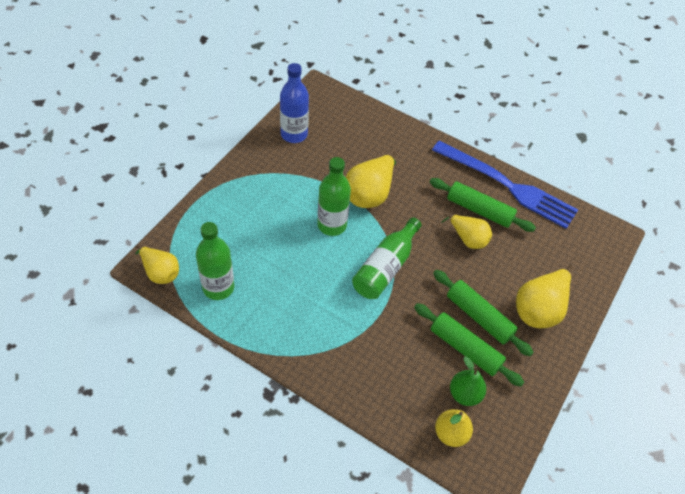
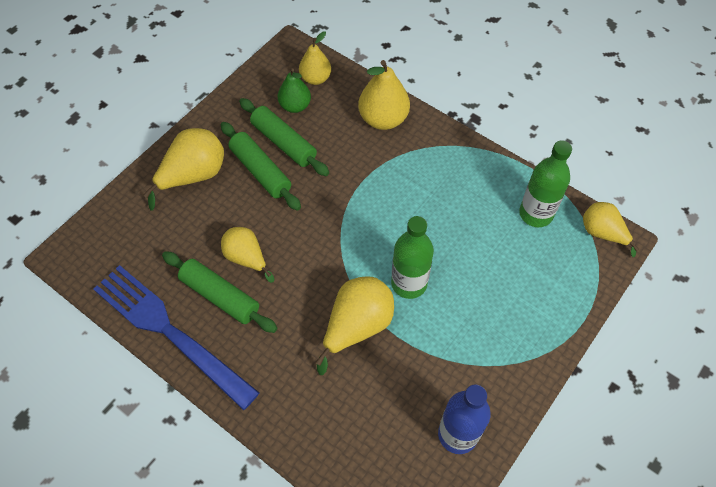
camera: 170 degrees left, 5 degrees up
(368, 383) = (383, 119): none -> yellow pear
(385, 267) = (351, 228): green bottle -> none

